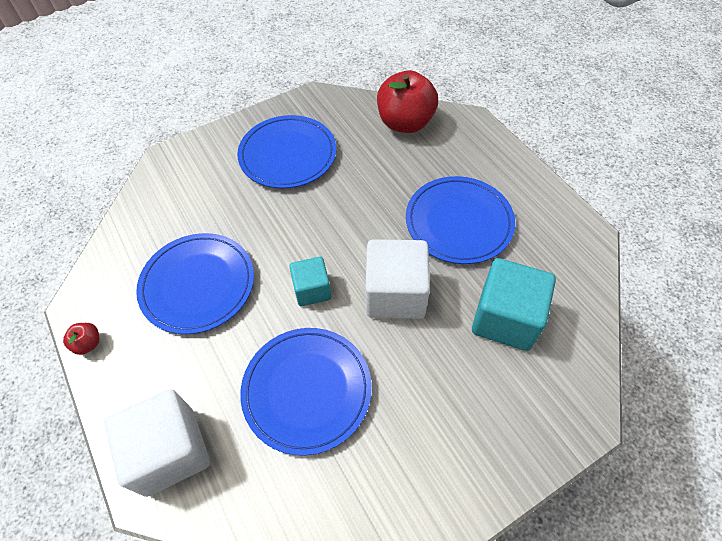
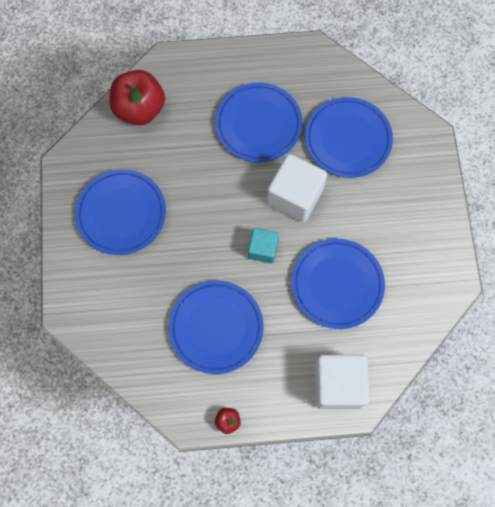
camera: 65 degrees left, 15 degrees up
(505, 318) = (348, 139): turquoise cube -> blue plate

